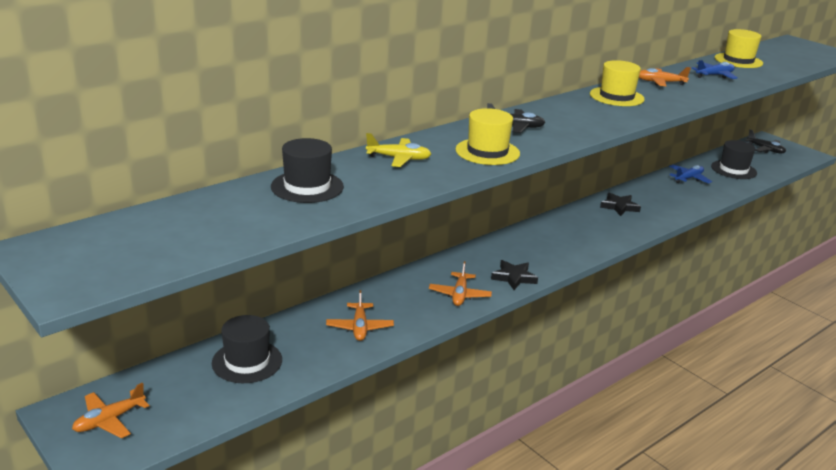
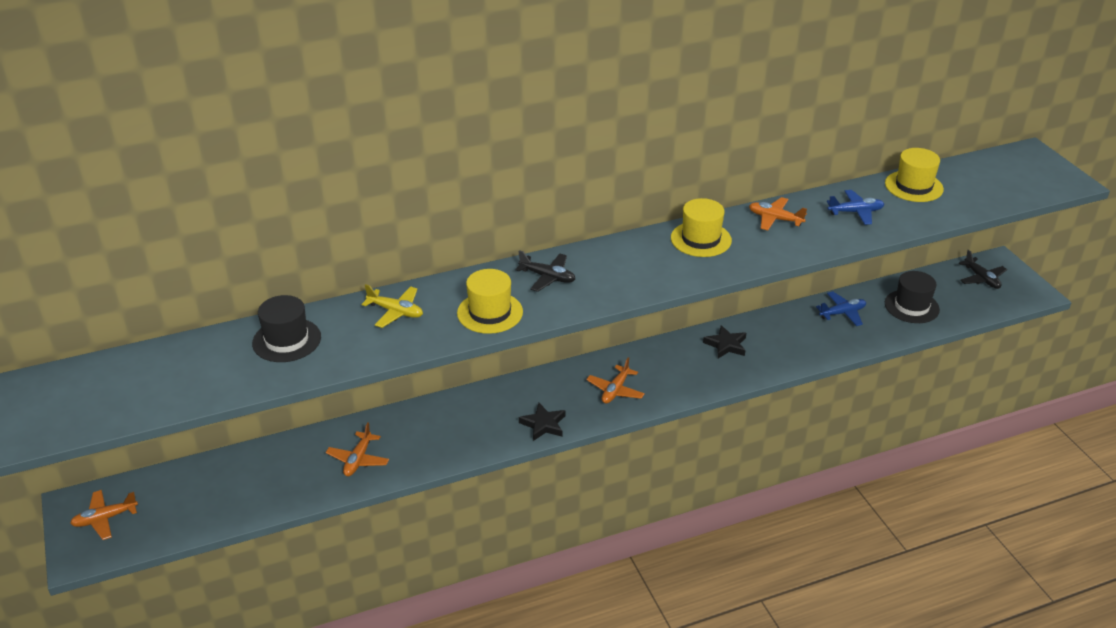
camera: 20 degrees right, 10 degrees up
(247, 361) = (241, 479): black hat -> none
(459, 295) = (475, 437): orange plane -> orange plane (615, 390)

